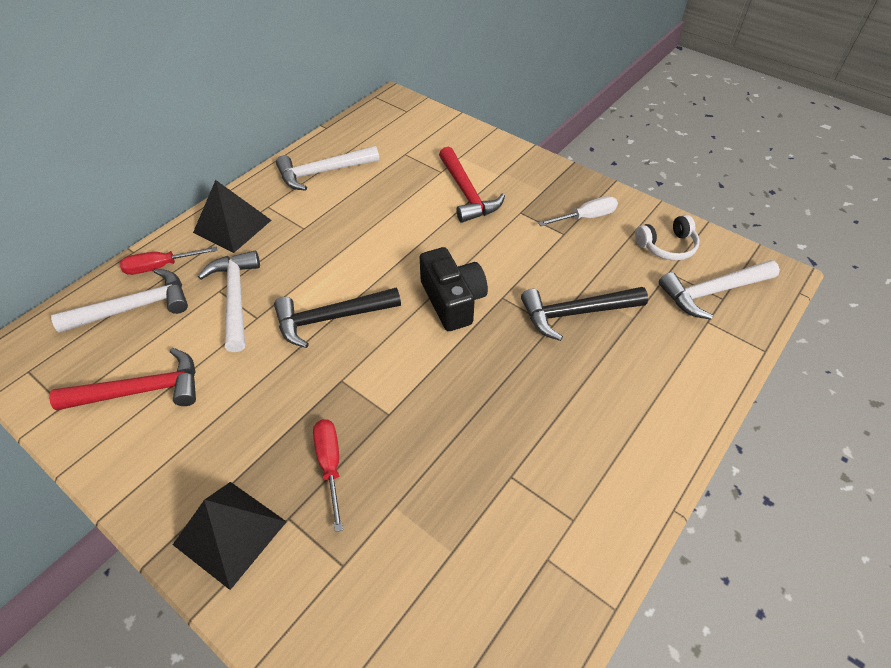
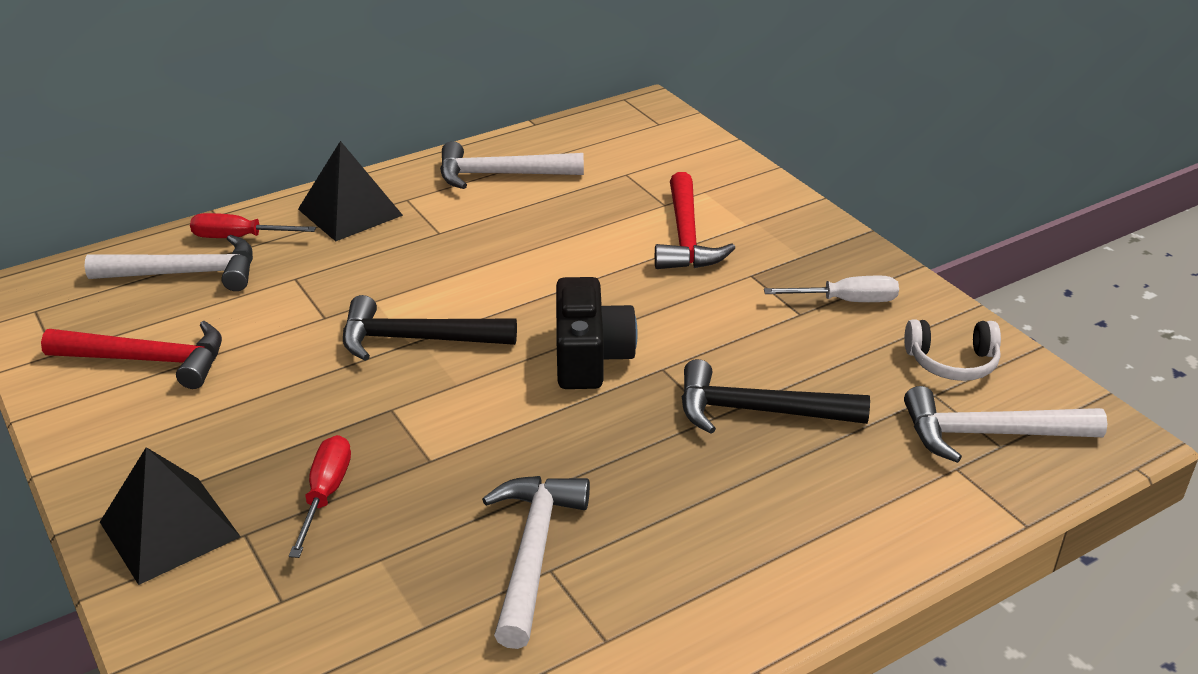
camera: 20 degrees right, 15 degrees down
(235, 298) = (310, 290): white hammer -> white hammer (533, 552)

